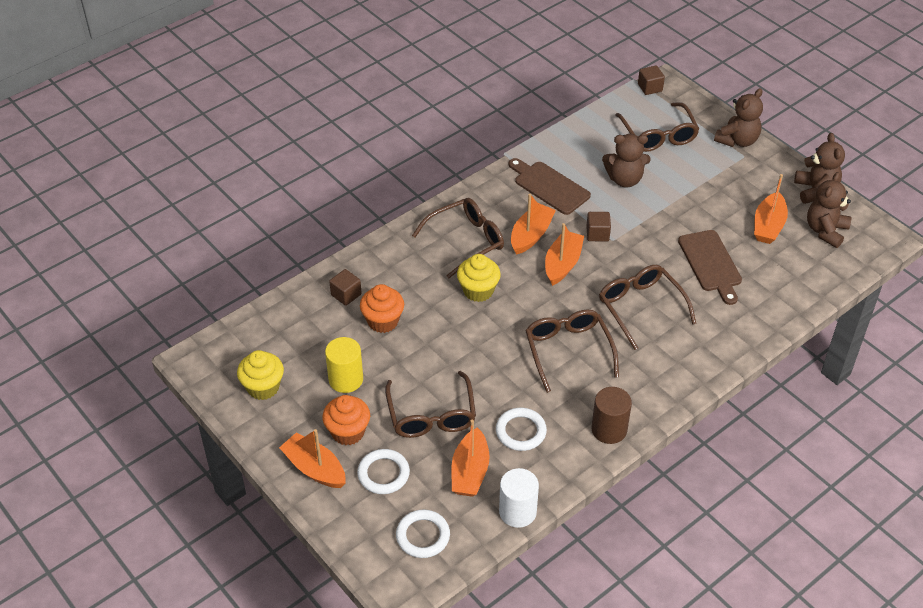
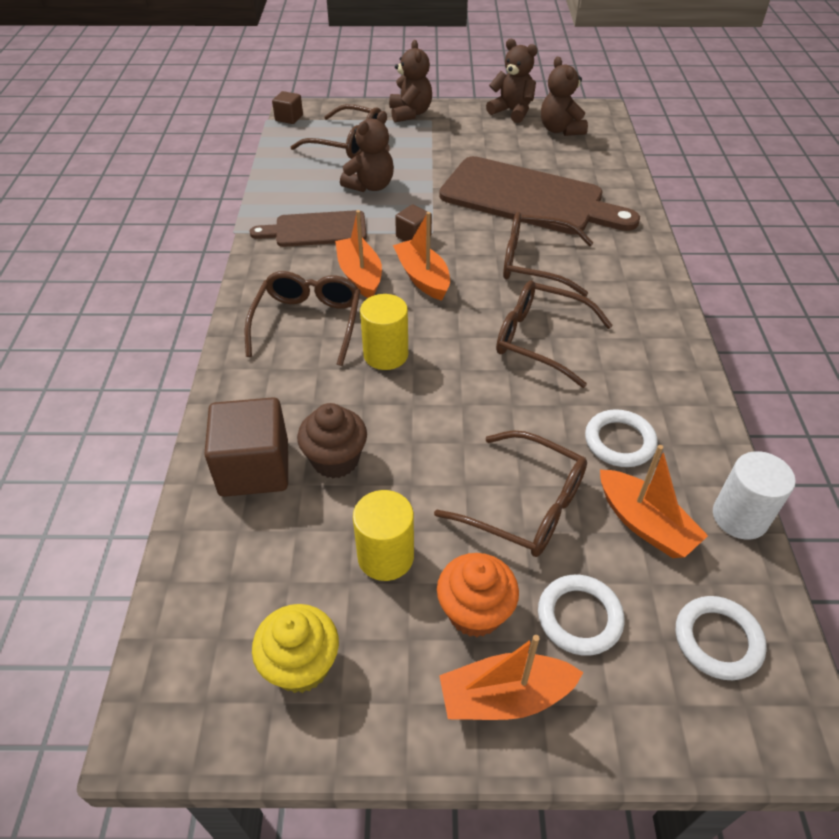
camera: 50 degrees left, 0 degrees up
(346, 295) = (254, 468): brown cube -> brown cube, size x1.90
(383, 321) = (335, 460): orange cupcake -> brown cupcake
(478, 291) = (385, 354): yellow cupcake -> yellow cylinder
(609, 429) = (674, 373): brown cylinder -> none
(710, 264) = (528, 198): brown cutting board -> brown cutting board, size x1.78
(768, 226) = (521, 150): orange boat -> none

